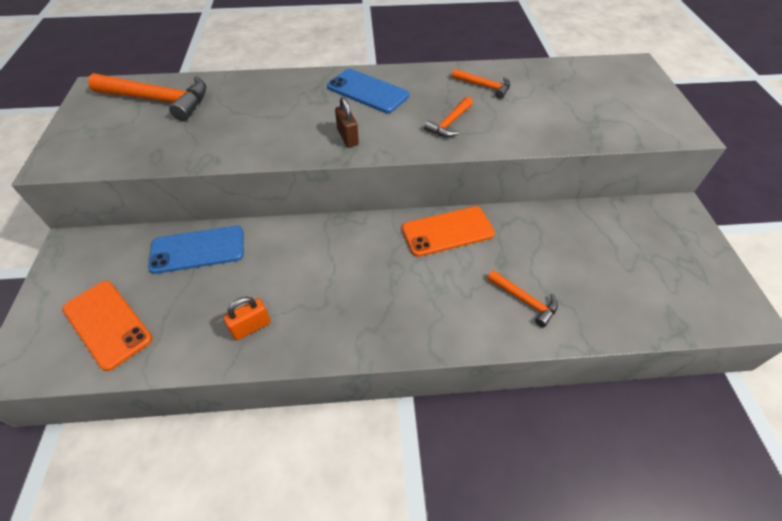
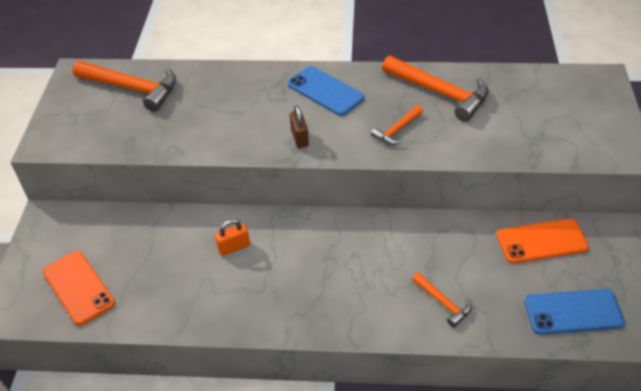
camera: 10 degrees right, 5 degrees down
(198, 249) = (155, 230): blue phone -> blue phone (573, 312)
(251, 327) = (197, 302): orange padlock -> orange padlock (234, 247)
(447, 231) = (385, 233): orange phone -> orange phone (541, 241)
(484, 86) = (440, 93): orange hammer -> orange hammer, size x1.92

